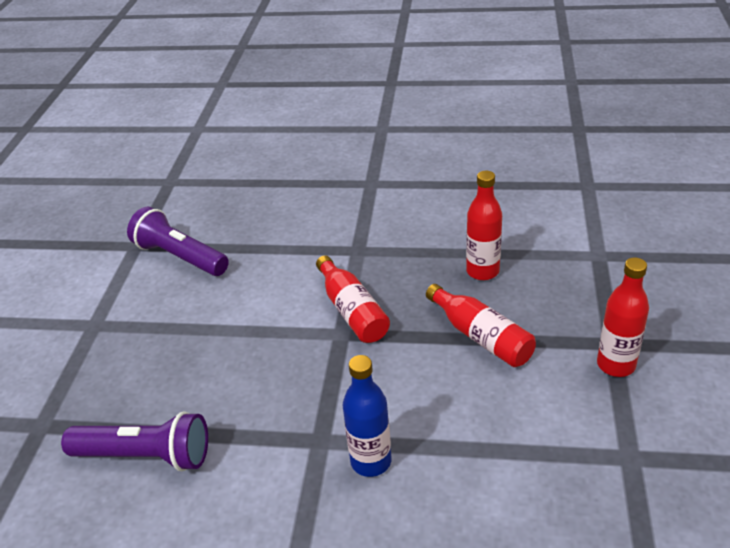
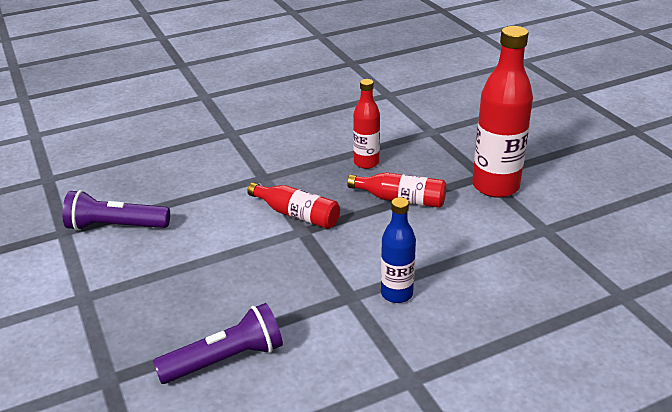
camera: 35 degrees left, 5 degrees down
(616, 365) = (495, 186): red bottle -> red bottle, size x1.74

